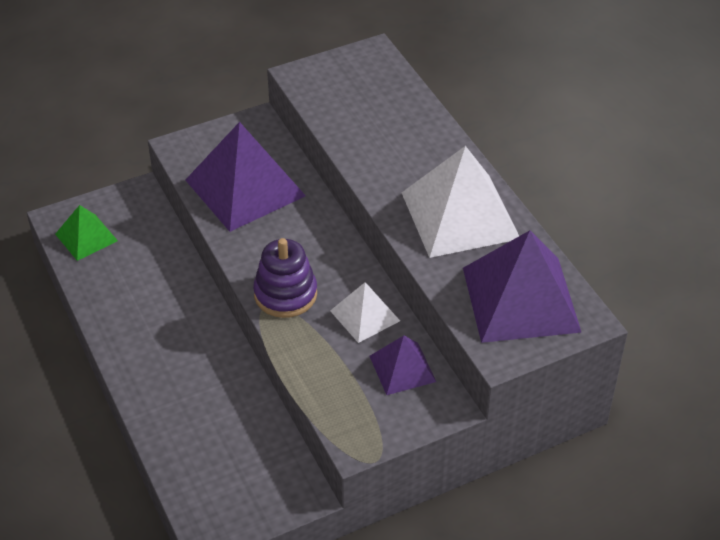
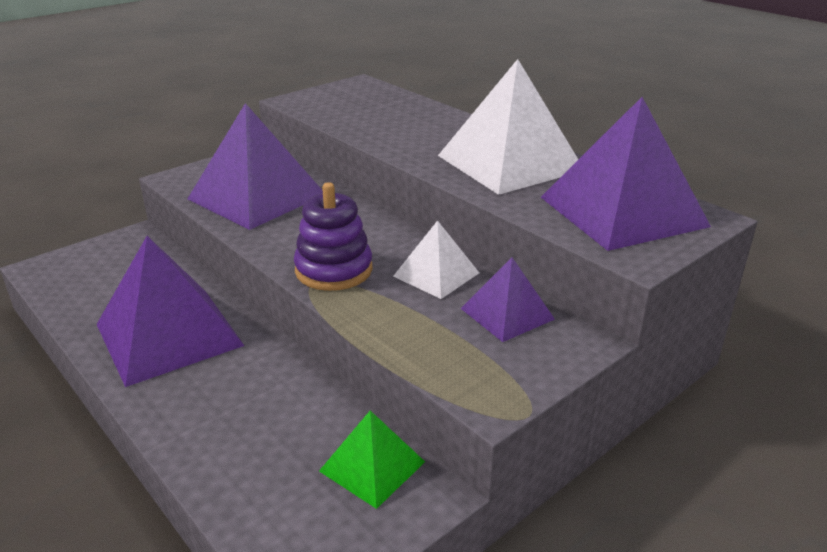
camera: 15 degrees left, 15 degrees down
(86, 237) = (75, 278): green pyramid -> green pyramid (372, 466)
(153, 316) = (168, 334): none -> purple pyramid

